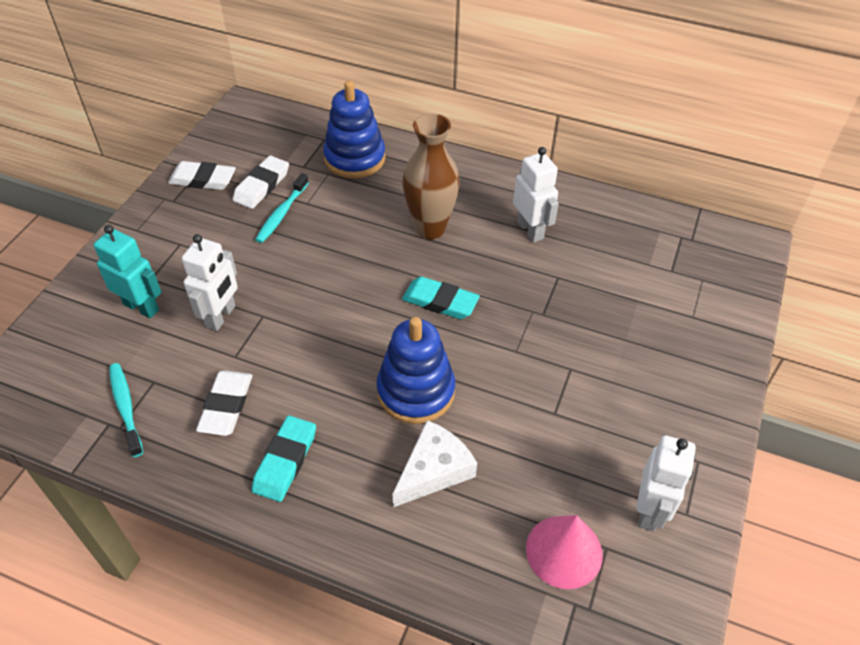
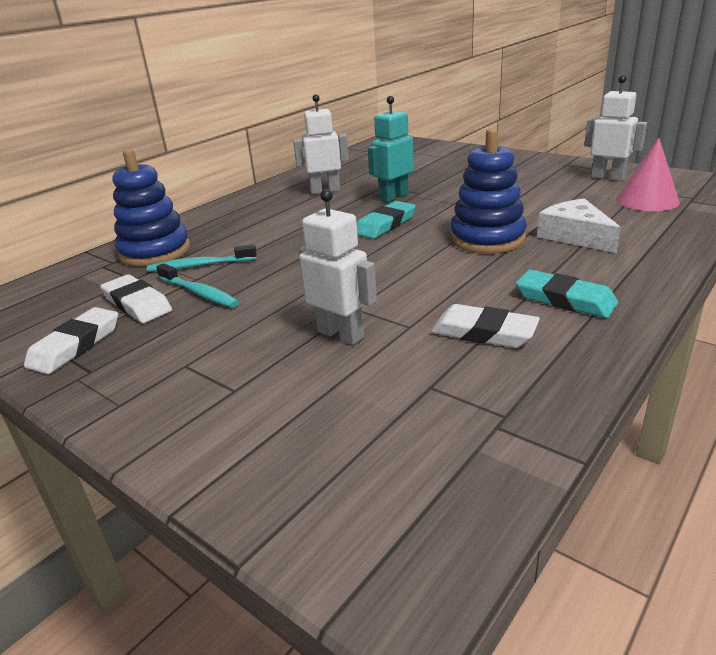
camera: 70 degrees left, 20 degrees down
(126, 407) = (470, 410): turquoise toothbrush -> turquoise toothbrush (200, 265)
(141, 307) = (286, 397): turquoise robot -> turquoise robot (394, 197)
(430, 228) = (291, 224): brown vase -> none

